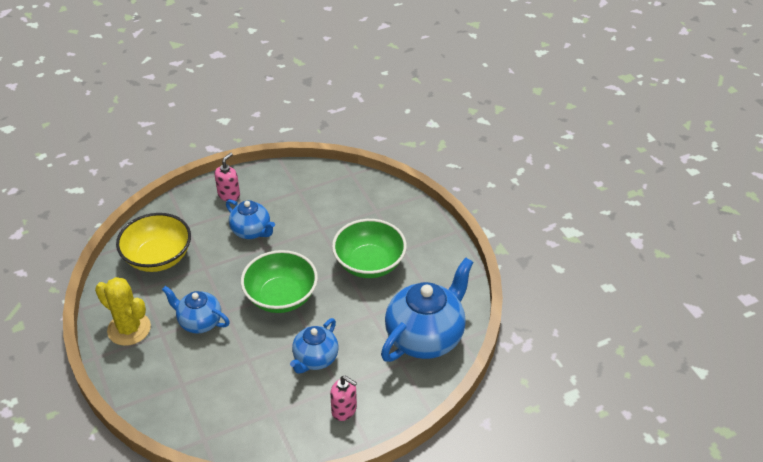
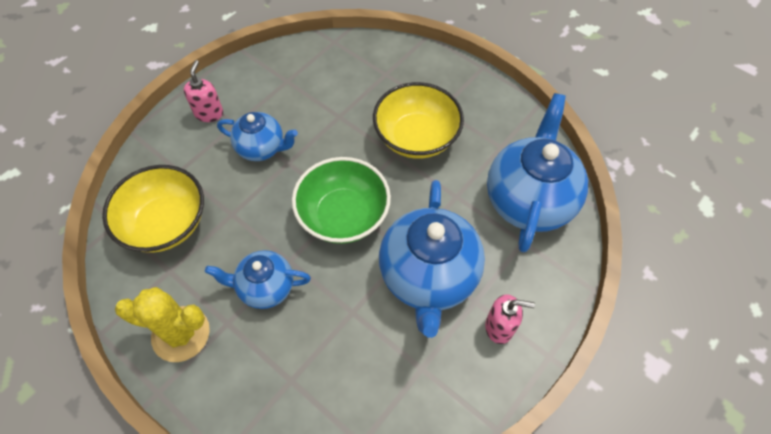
camera: 25 degrees left, 15 degrees up
(315, 359) = (428, 277): blue teapot -> blue teapot, size x1.76
(369, 263) = (416, 137): green bowl -> yellow bowl

